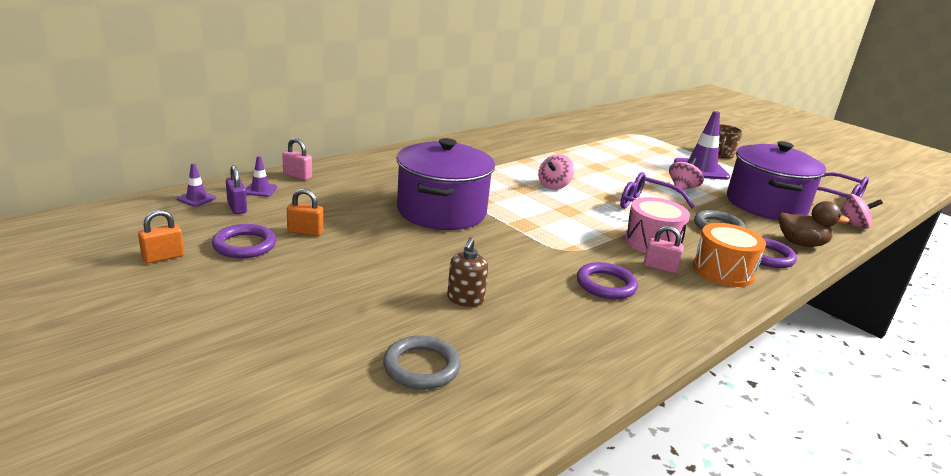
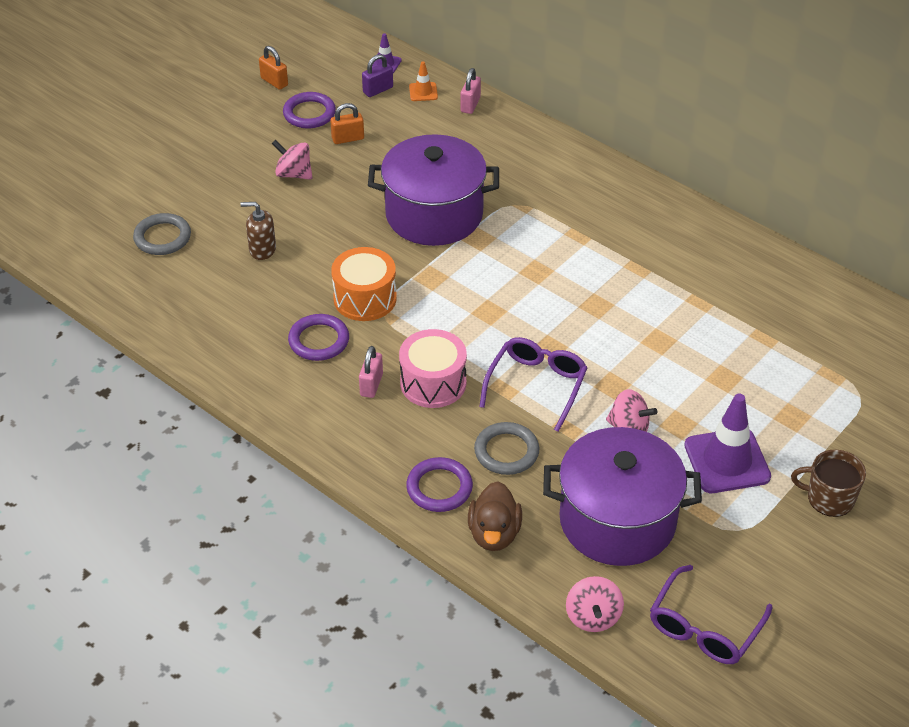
camera: 85 degrees right, 20 degrees up
(260, 190) = (423, 92): purple traffic cone -> orange traffic cone
(305, 232) = (348, 138): orange padlock -> orange padlock turned 75 degrees clockwise
(554, 186) = (559, 298): pink spinning top -> pink spinning top (294, 174)
(723, 271) = (384, 439): orange drum -> orange drum (365, 298)

